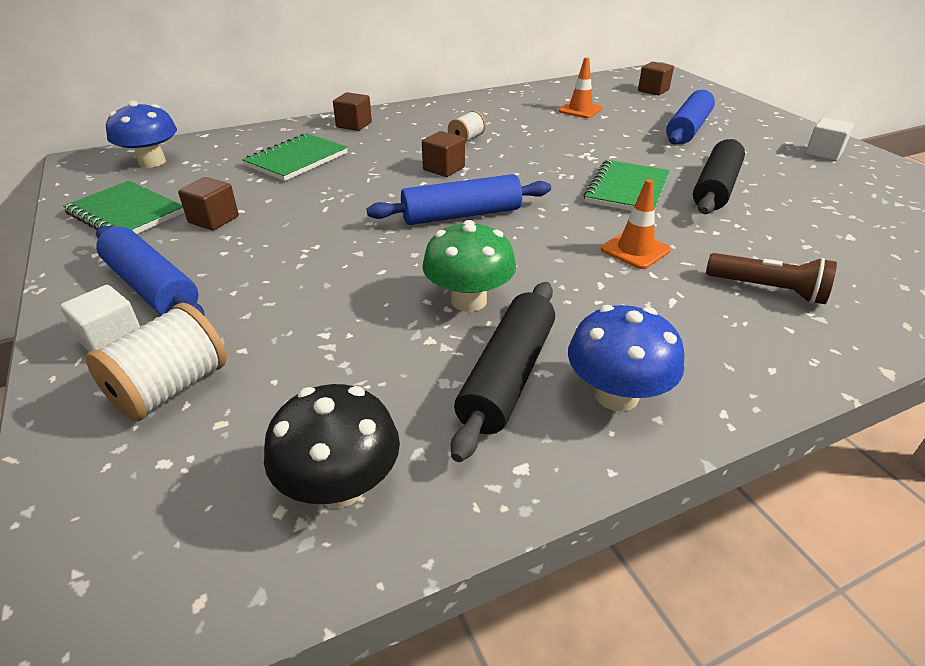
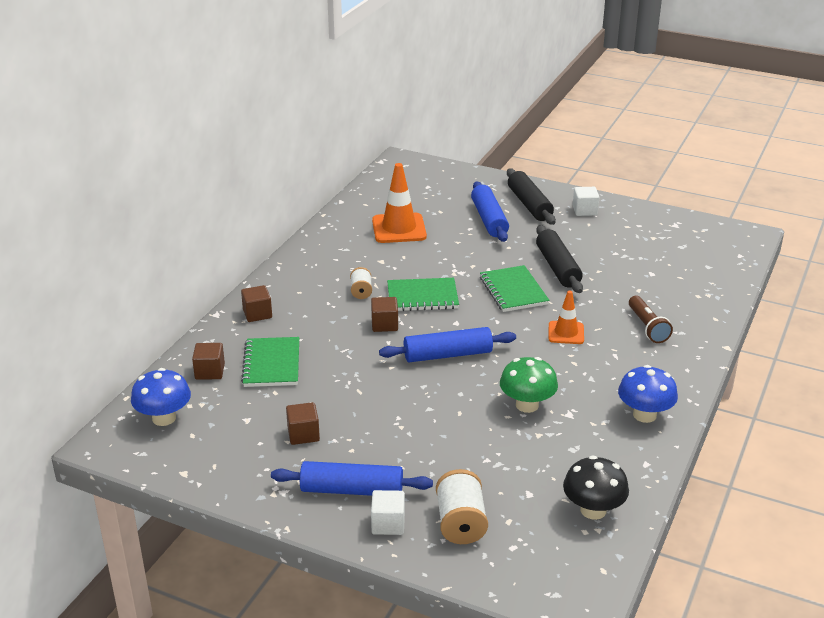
camera: 40 degrees left, 5 degrees down
(126, 214) = (234, 461): green notebook -> green notebook (422, 297)
(461, 215) = (448, 355): blue rolling pin -> blue rolling pin turned 45 degrees clockwise
(507, 376) = (594, 431): black rolling pin -> black rolling pin (529, 204)
(580, 110) = (399, 228): orange traffic cone -> orange traffic cone, size x1.66
(653, 90) = (423, 186): brown cube -> brown cube (210, 372)
(768, 290) = (647, 327): brown flashlight -> brown flashlight turned 90 degrees clockwise

